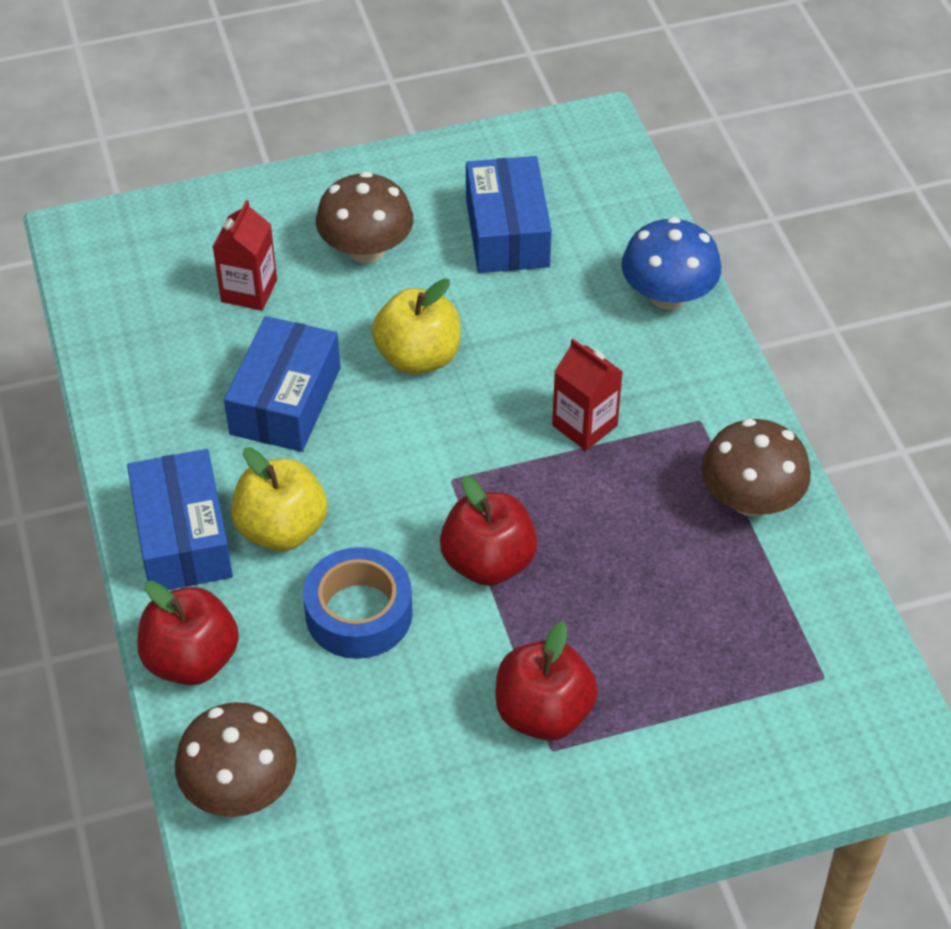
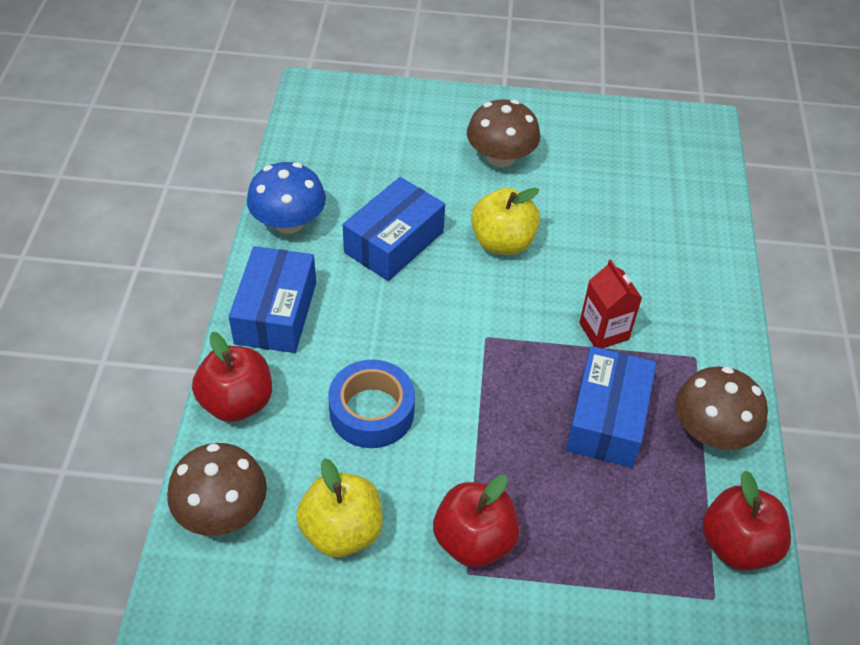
camera: 20 degrees right, 0 degrees up
(249, 291) = (406, 160): red carton -> none
(282, 529) = (347, 331): yellow apple -> yellow apple (342, 531)
(488, 562) = (485, 408): red apple -> red apple (737, 545)
(507, 232) = (607, 176): blue box -> blue box (607, 419)
(668, 295) = (709, 257): blue mushroom -> blue mushroom (289, 222)

